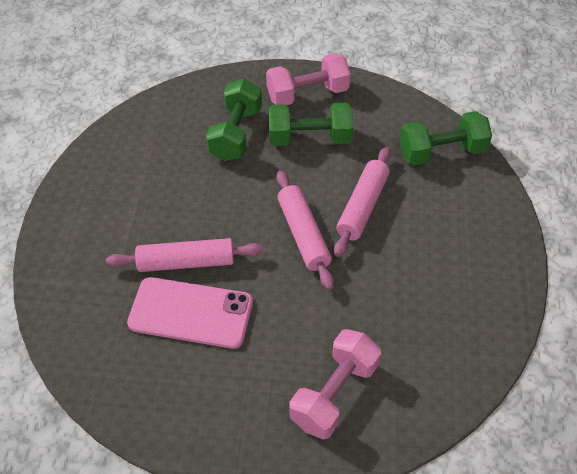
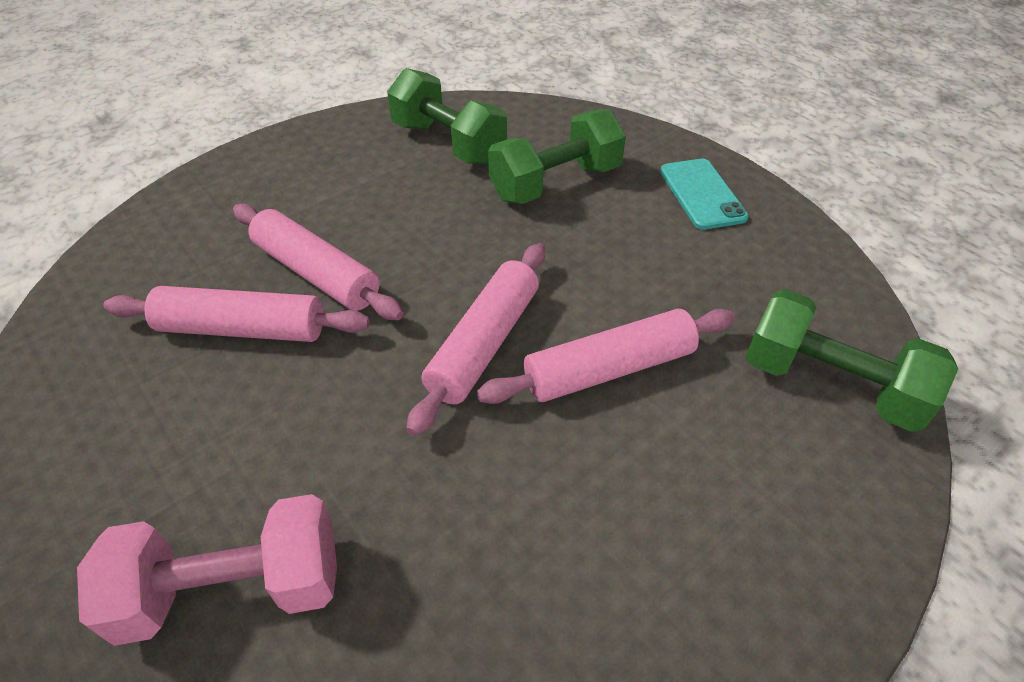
camera: 45 degrees right, 5 degrees down
(191, 312) = (242, 329): pink phone -> pink rolling pin
(307, 94) = (702, 194): pink dumbbell -> turquoise phone
(309, 138) = (641, 242): green dumbbell -> green dumbbell (448, 143)

